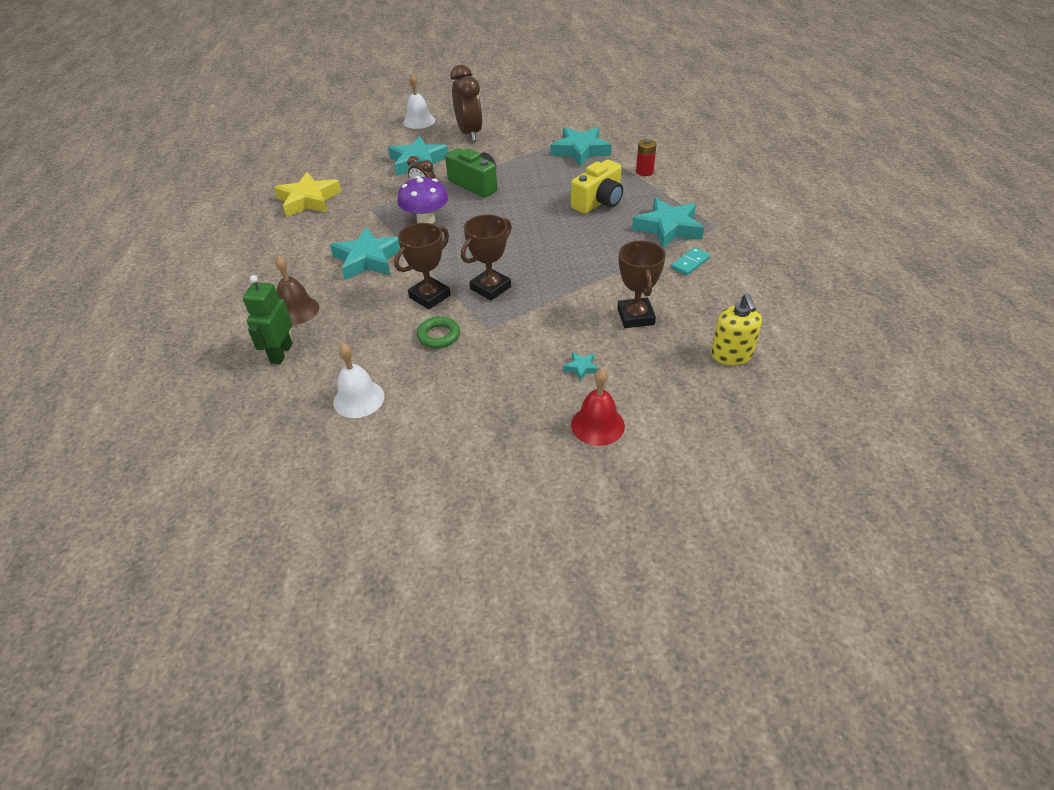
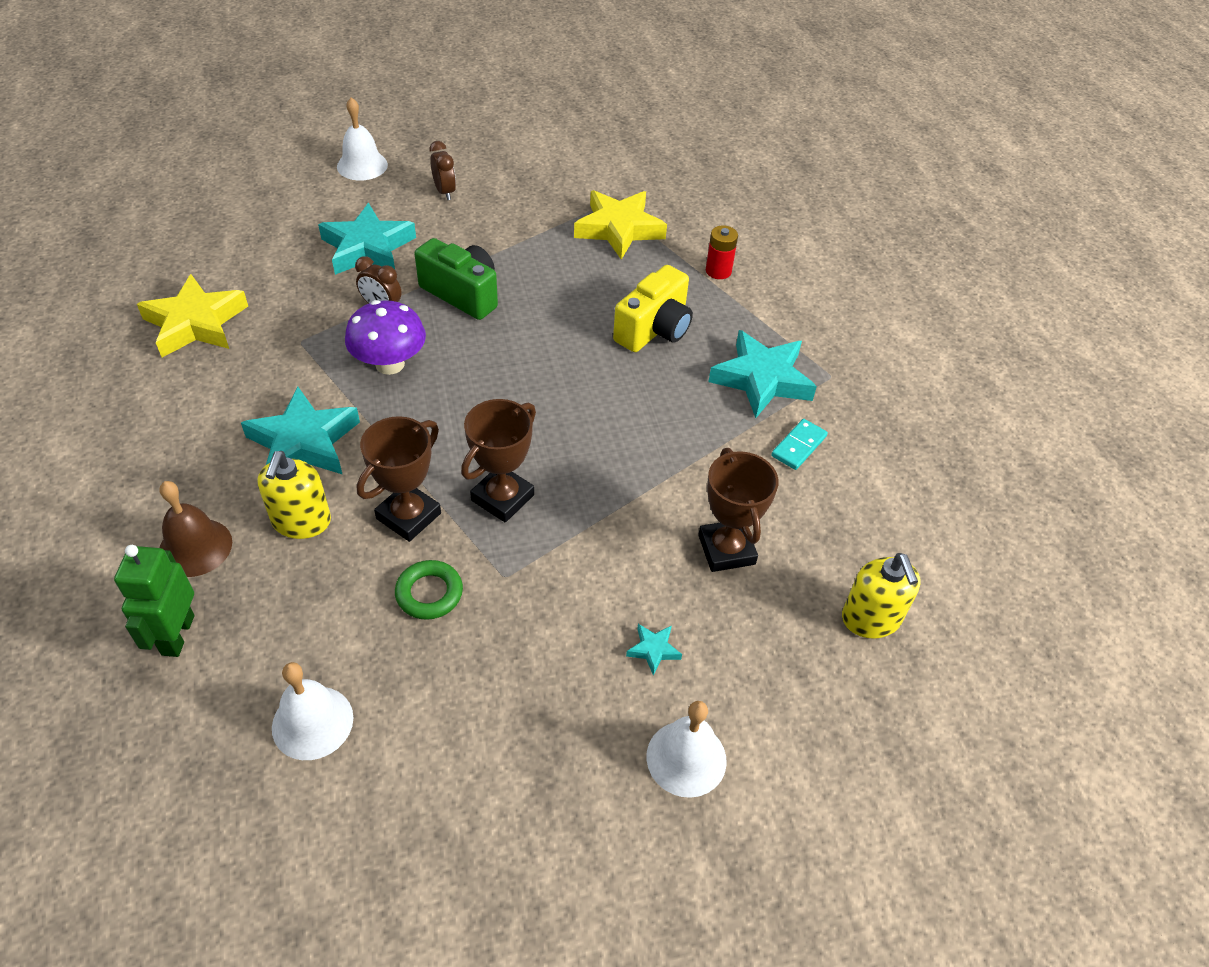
camera: 10 degrees left, 5 degrees up
(362, 298) = (301, 521): none -> yellow soap dispenser
(469, 133) = (445, 192): brown clock -> brown clock, size x0.52
(580, 151) = (619, 229): turquoise star -> yellow star
(597, 425) = (686, 758): red bell -> white bell

